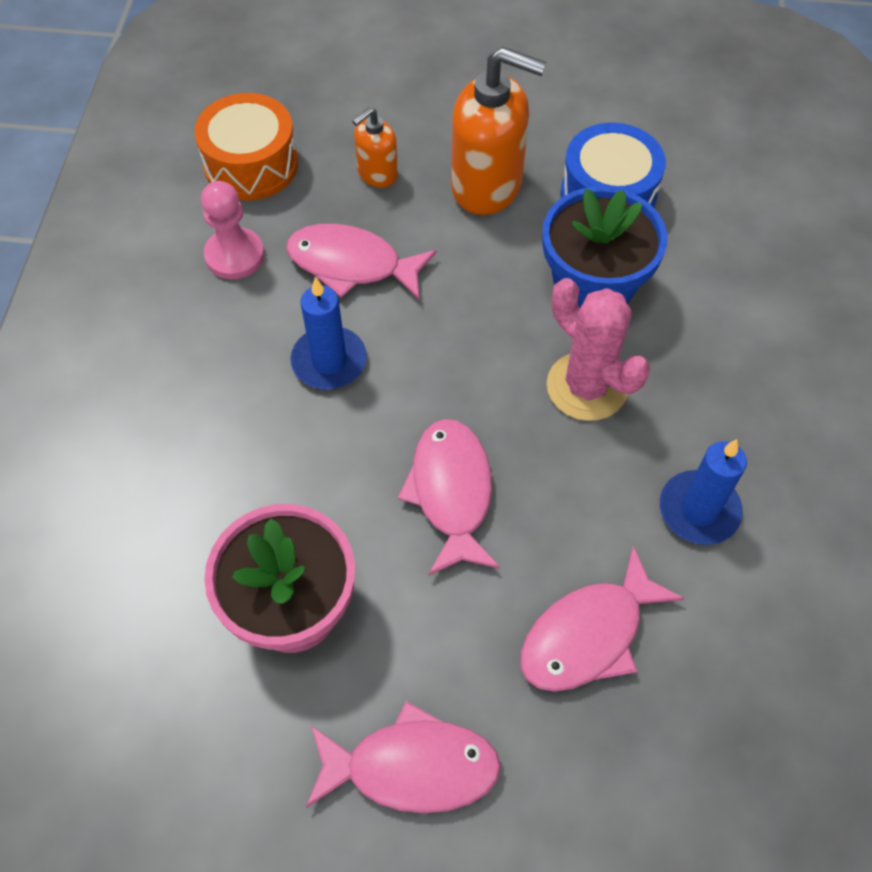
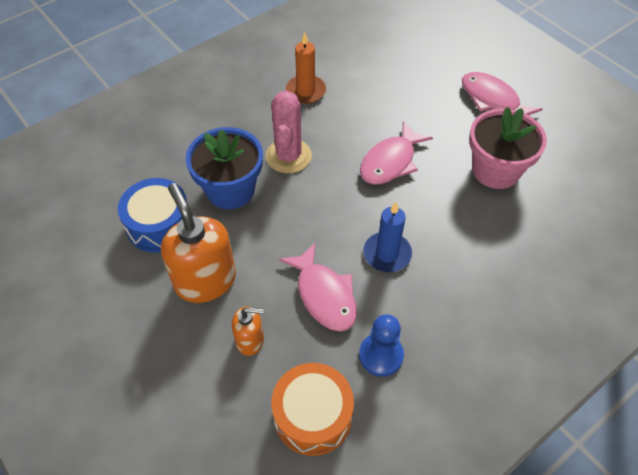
camera: 135 degrees left, 5 degrees down
(234, 255) = (381, 355): pink pawn -> blue pawn
(588, 634) = (391, 89): pink fish -> none
(699, 510) = (306, 91): blue candle -> orange candle

